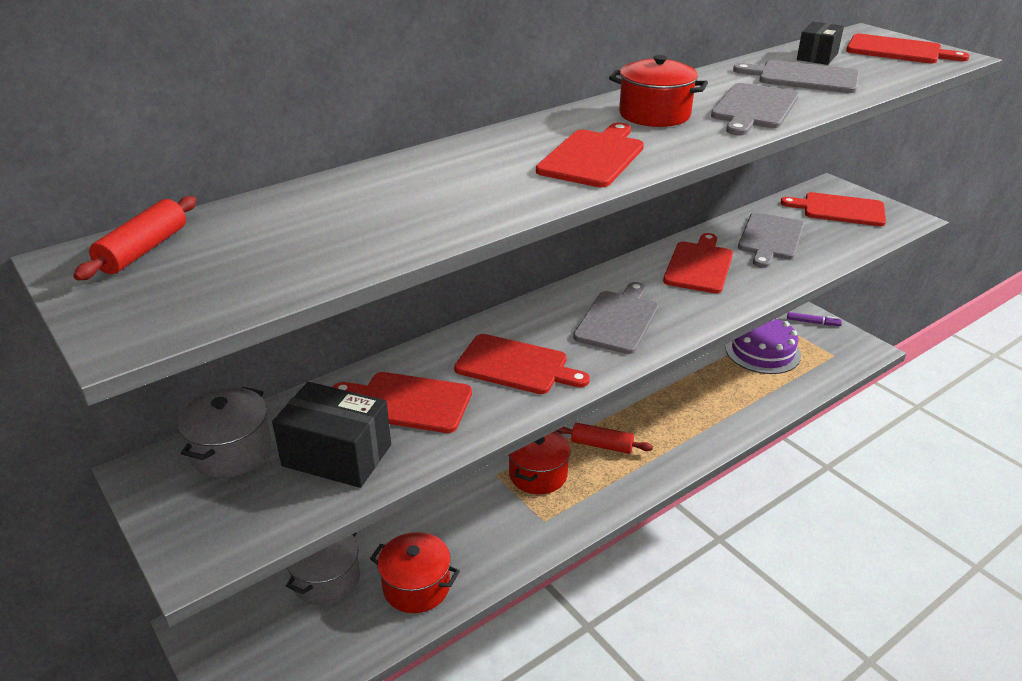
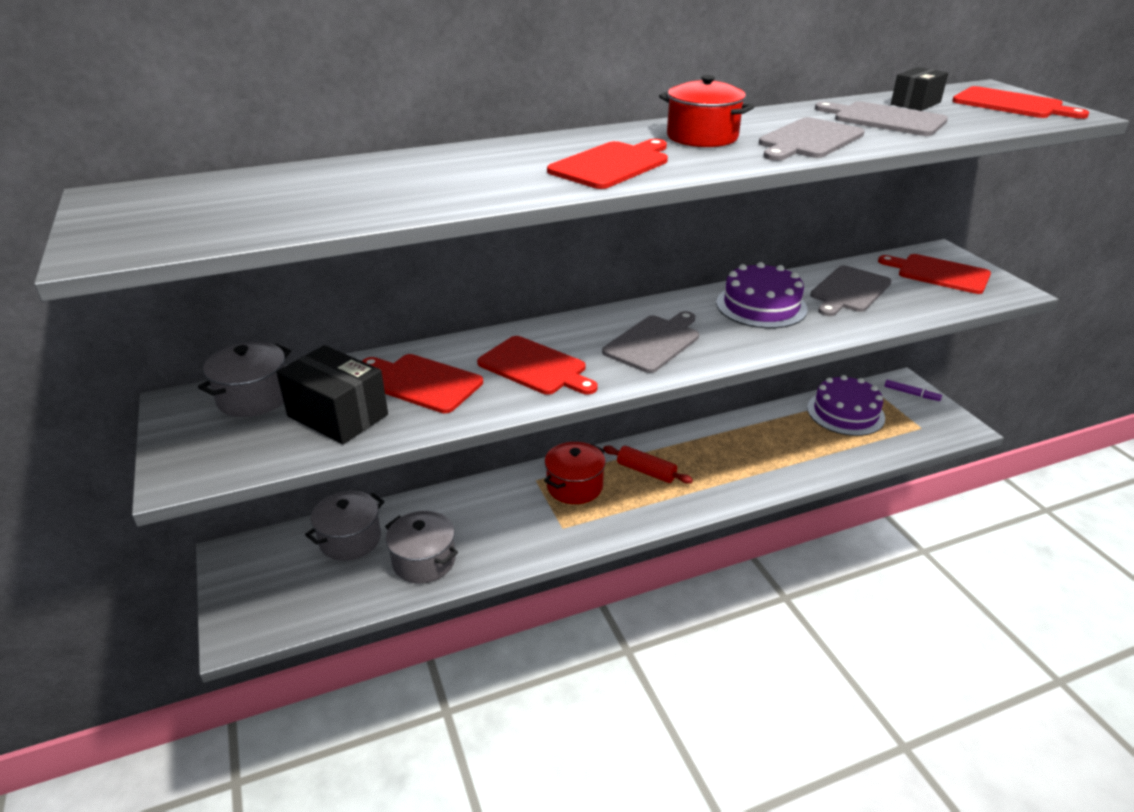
camera: 15 degrees right, 0 degrees up
(143, 250) = (165, 194): red rolling pin -> none
(416, 586) = (424, 561): red pot -> grey pot
(699, 265) = (761, 306): red cutting board -> purple cake

